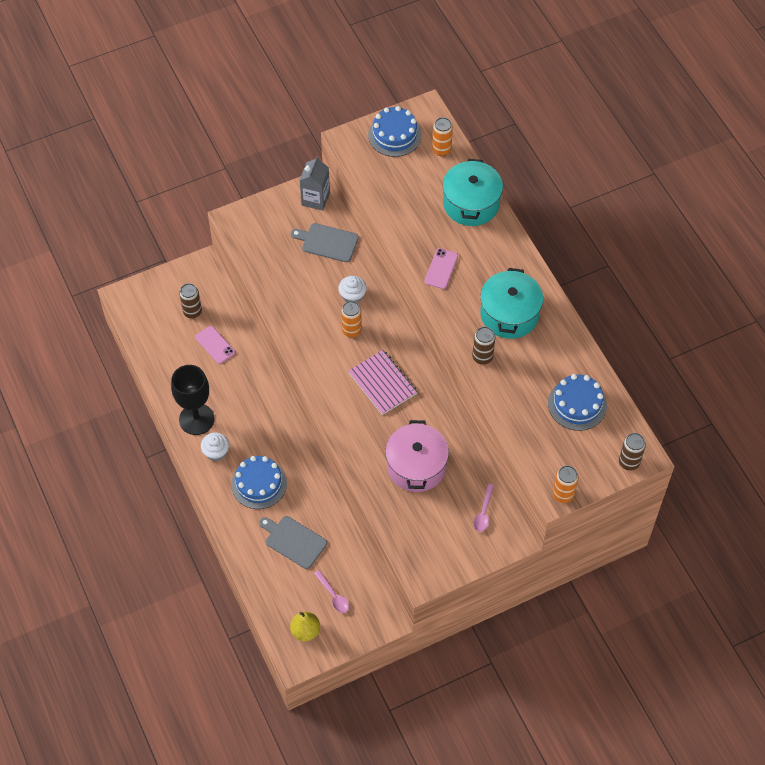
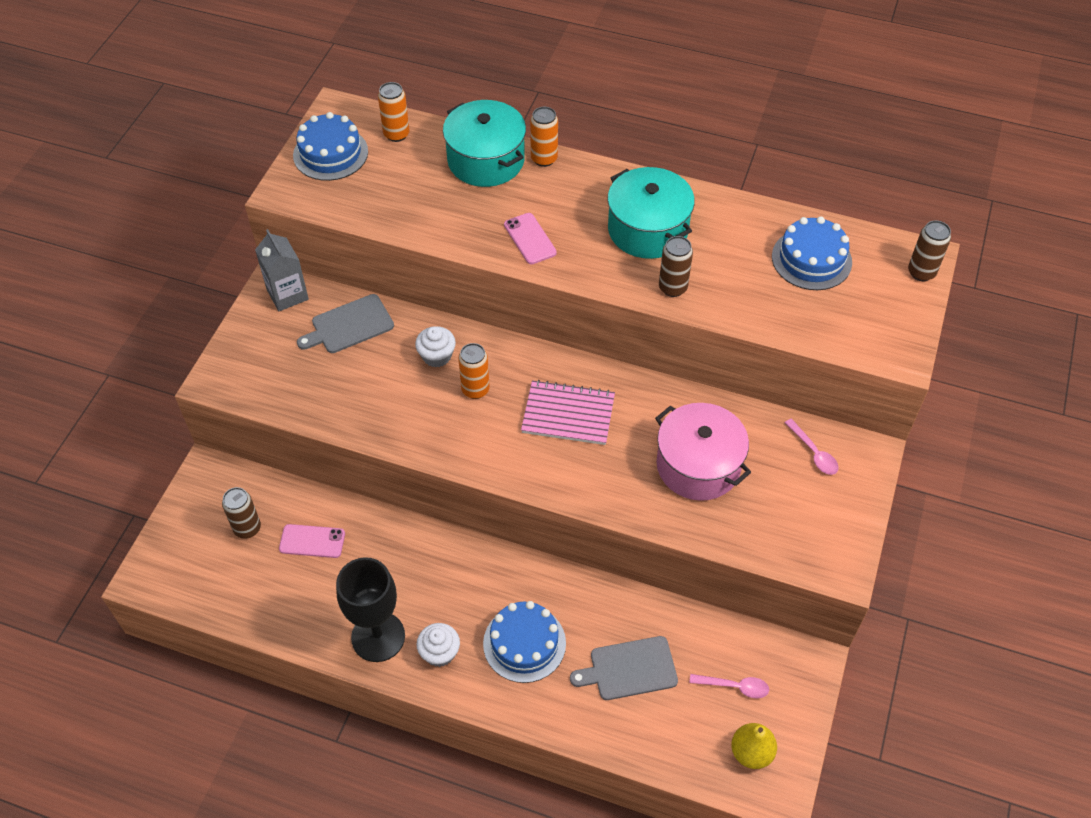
camera: 45 degrees left, 5 degrees down
(563, 494) = (907, 350): orange can -> orange can (544, 159)

